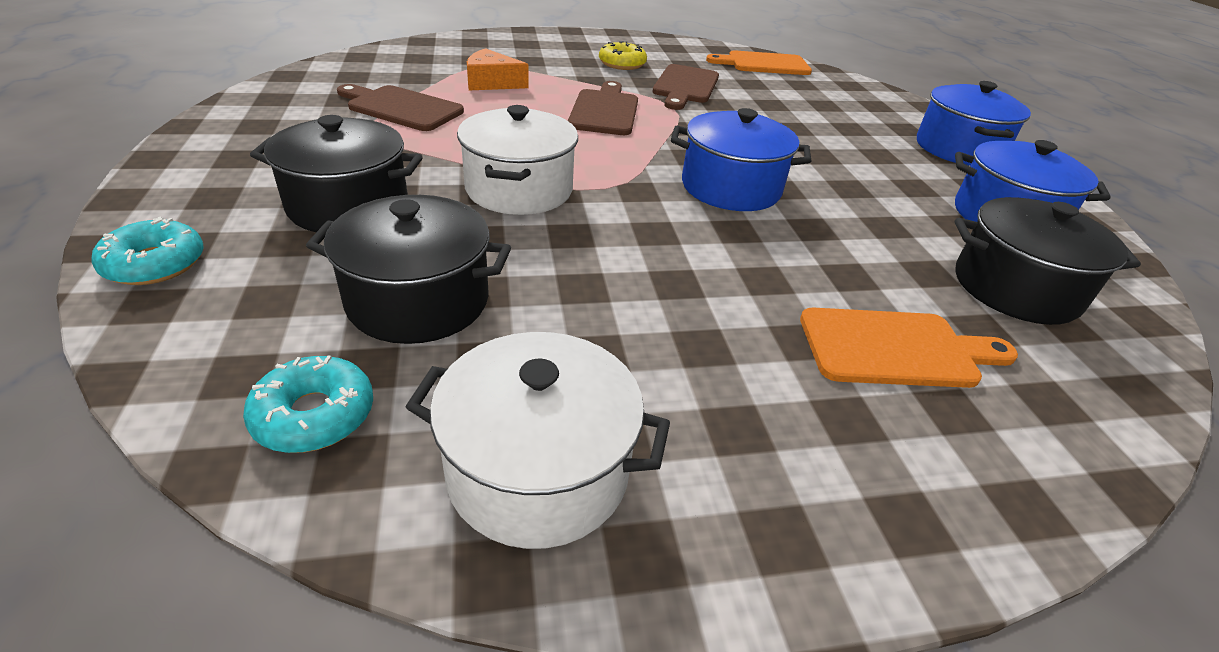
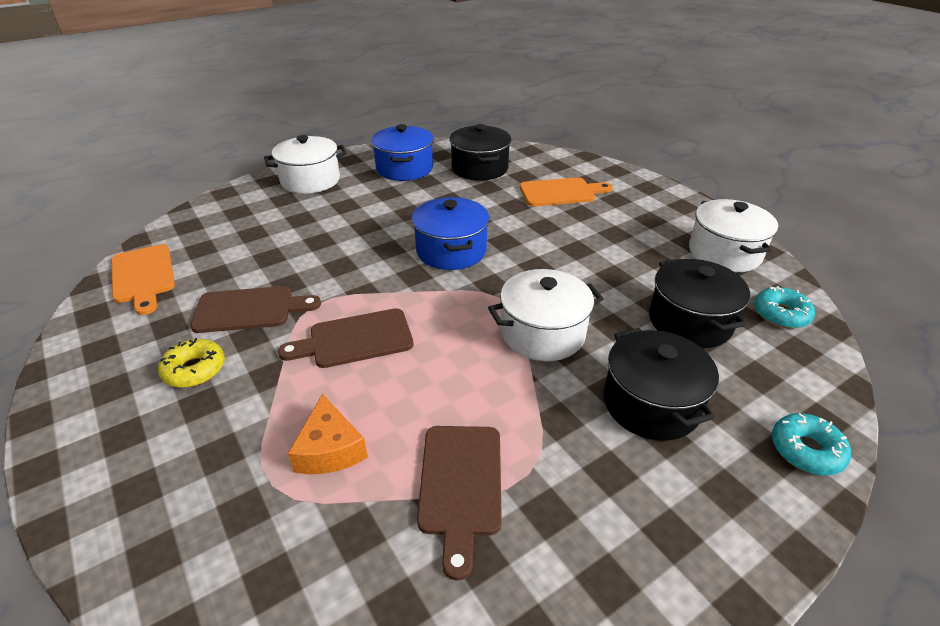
camera: 110 degrees left, 0 degrees up
(895, 348) = (560, 192): orange cutting board -> orange cutting board turned 105 degrees clockwise
(958, 149) = (310, 180): blue pot -> white pot

